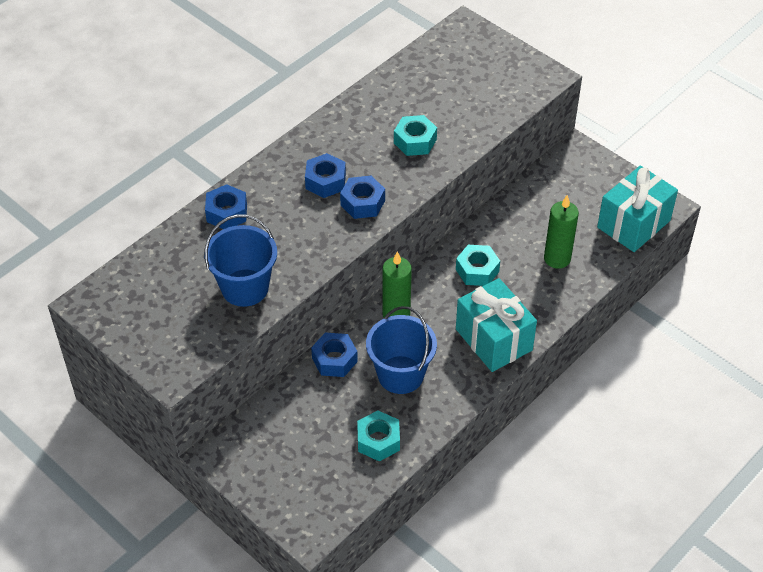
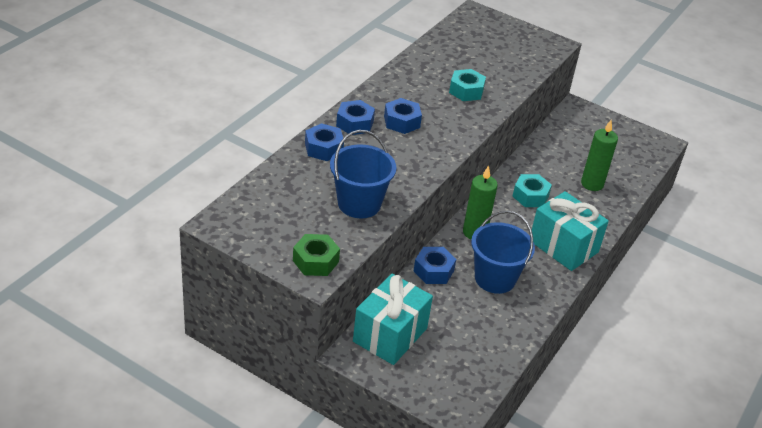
camera: 15 degrees left, 10 degrees down
(177, 356) = (315, 261): none -> green nut
(362, 203) = (439, 136): blue nut -> blue nut (355, 123)
(378, 441) = (494, 332): turquoise nut -> none
(633, 224) = (642, 156): turquoise gift -> turquoise gift (390, 335)

